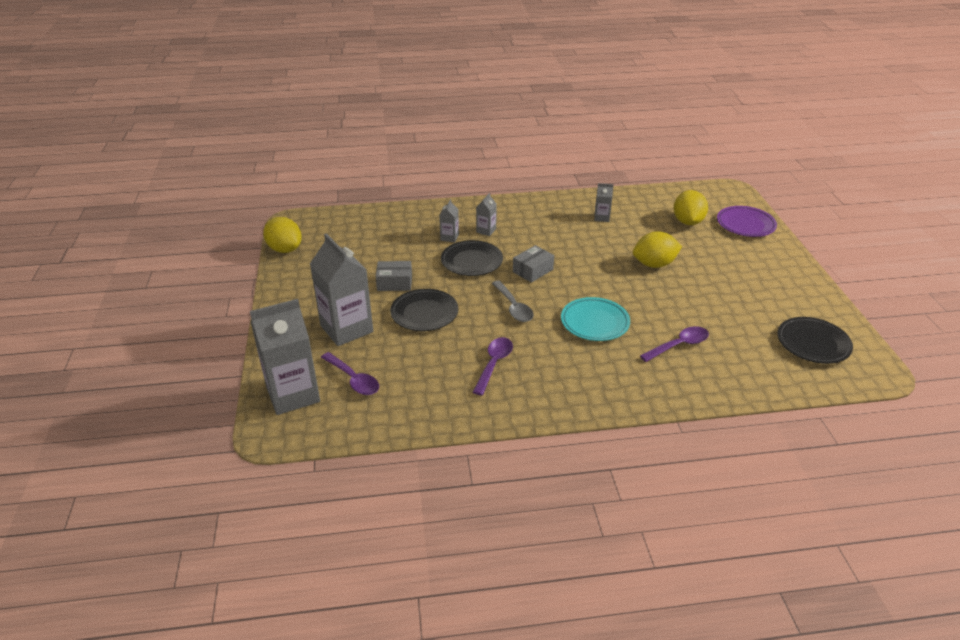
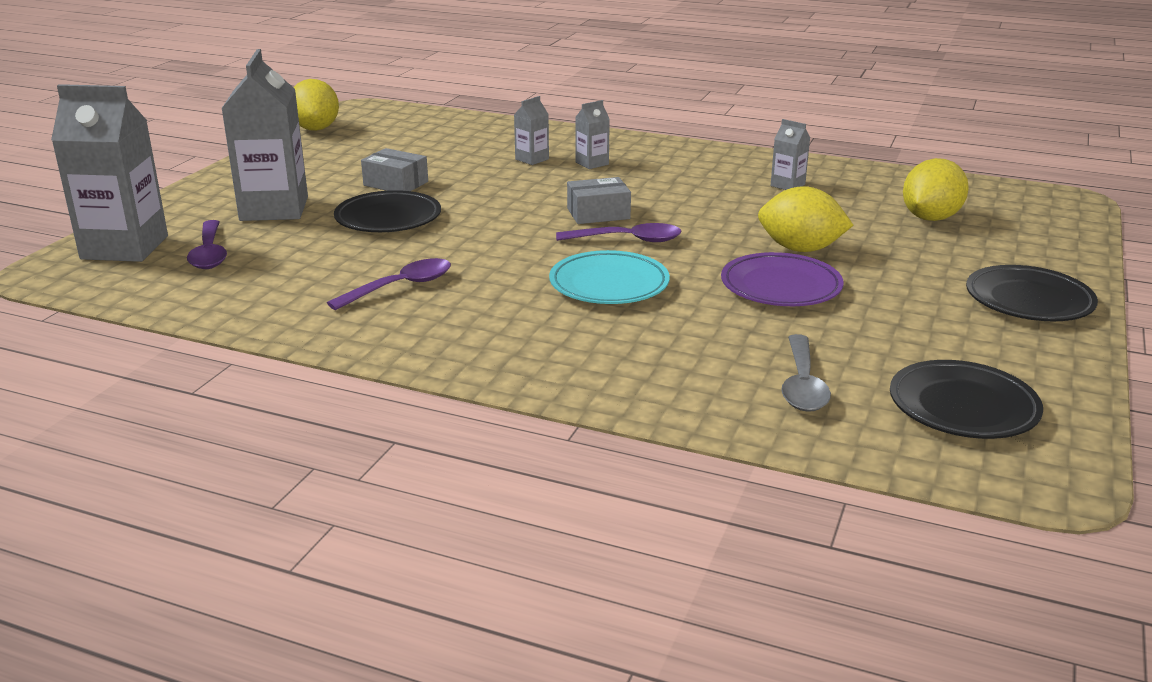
camera: 30 degrees right, 10 degrees down
(472, 261) = (526, 187): black plate -> black plate (1028, 300)
(513, 307) = (514, 241): grey spoon -> grey spoon (802, 385)
(679, 345) = (707, 343): purple spoon -> purple spoon (628, 240)
(745, 225) = (1037, 242): purple plate -> purple plate (780, 287)

